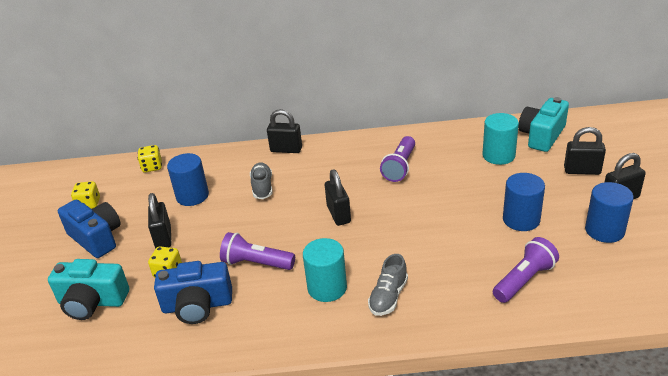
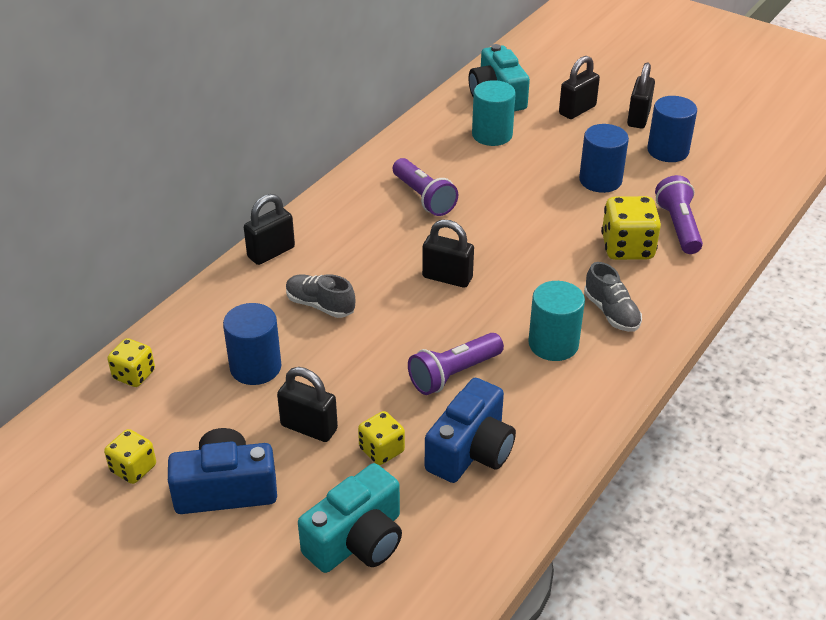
camera: 55 degrees left, 5 degrees up
(465, 269) = (627, 248): none -> yellow dice

